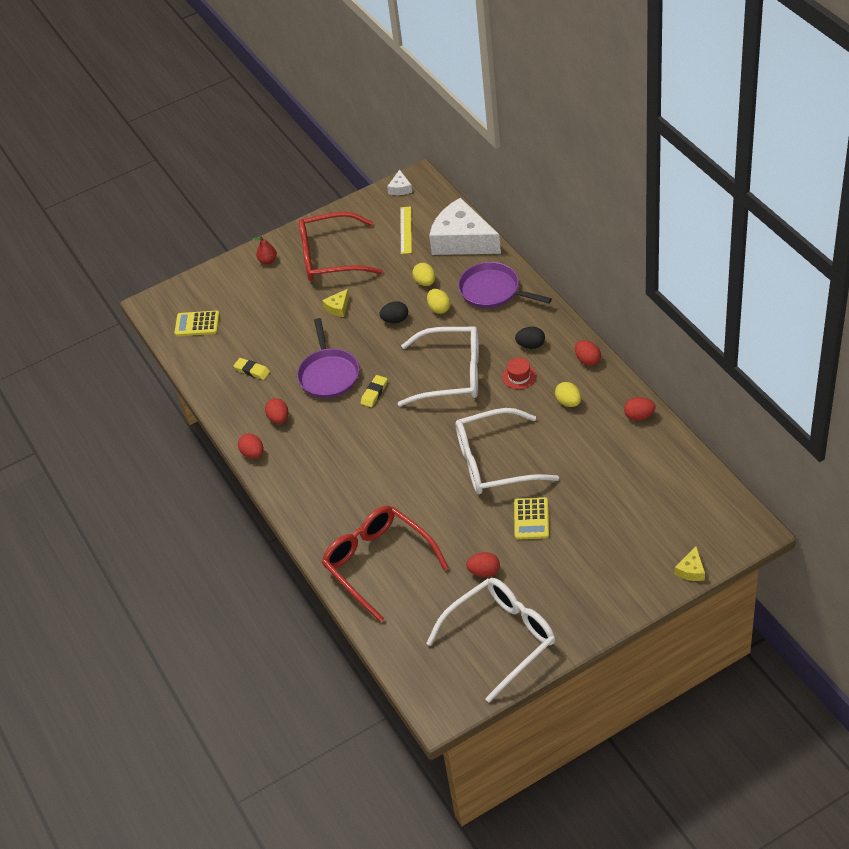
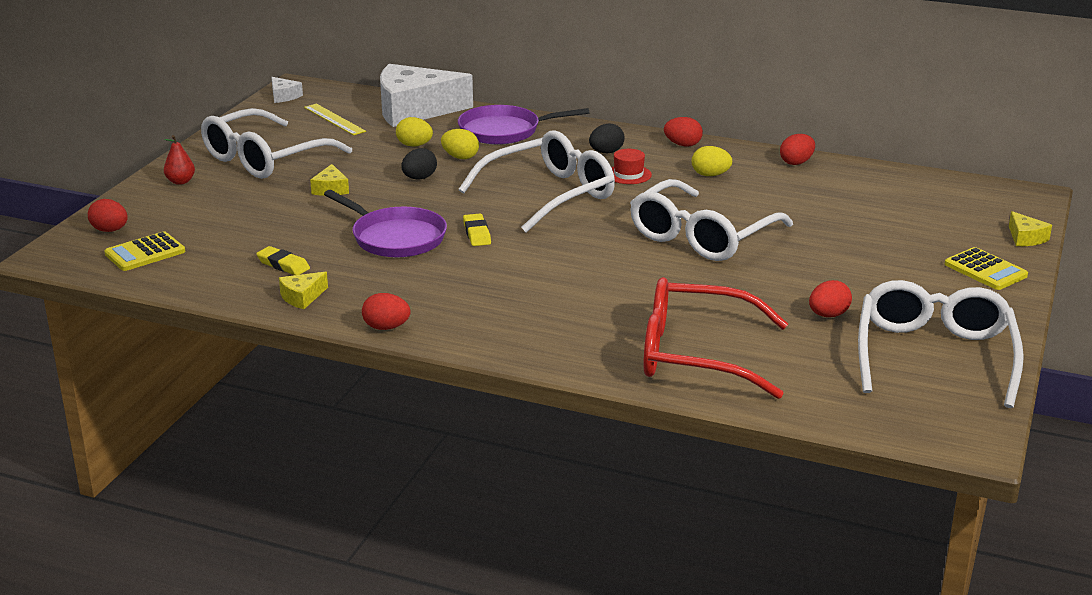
camera: 45 degrees left, 20 degrees down
(237, 405) = (302, 297): none -> yellow cheese
(252, 370) = (283, 265): yellow eraser -> yellow eraser turned 45 degrees clockwise
(279, 418) = (379, 289): red egg -> red egg (110, 230)
(330, 257) = (265, 158): red glasses -> white glasses
(531, 519) = (811, 261): yellow calculator -> yellow calculator (985, 270)

